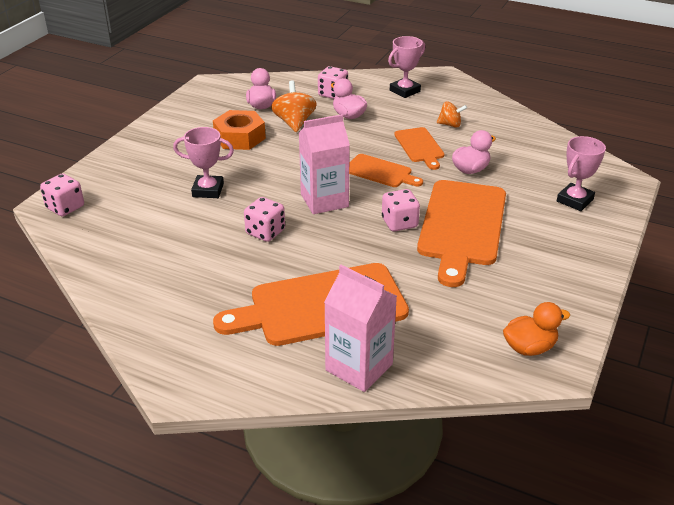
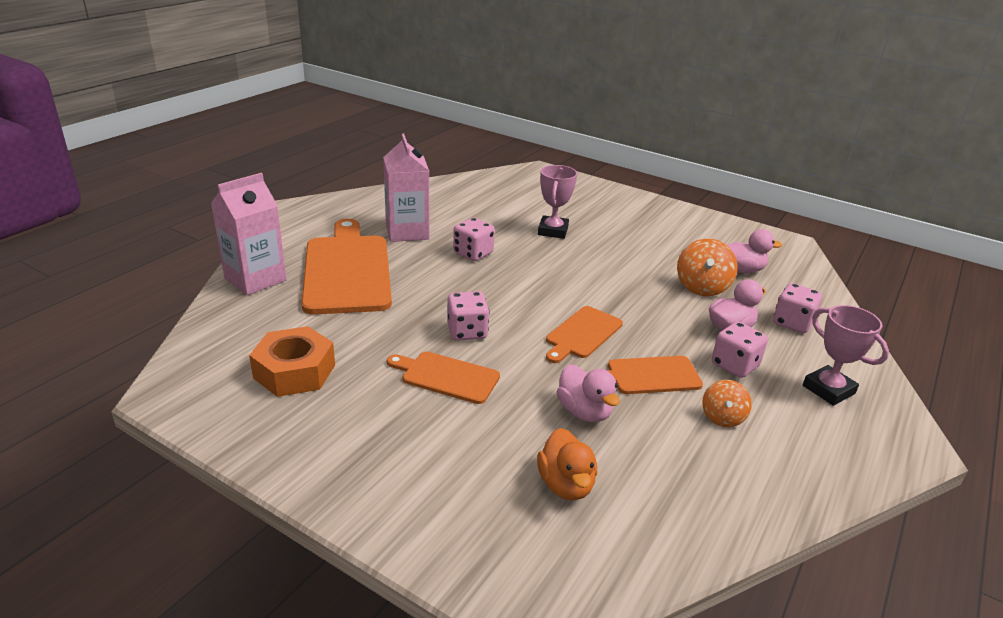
camera: 95 degrees right, 5 degrees down
(65, 207) = (534, 175): pink dice -> pink dice (734, 365)
(240, 137) = (660, 252): orange nut -> orange nut (294, 371)
(294, 123) = (702, 287): orange spinning top -> orange spinning top turned 105 degrees clockwise
(324, 200) = (523, 290): pink carton -> pink carton (407, 232)
(462, 226) = (446, 376): orange cutting board -> orange cutting board, size x0.52
(529, 347) = (208, 380): orange duck -> orange duck (566, 485)
(575, 200) = (483, 507): pink trophy -> none

